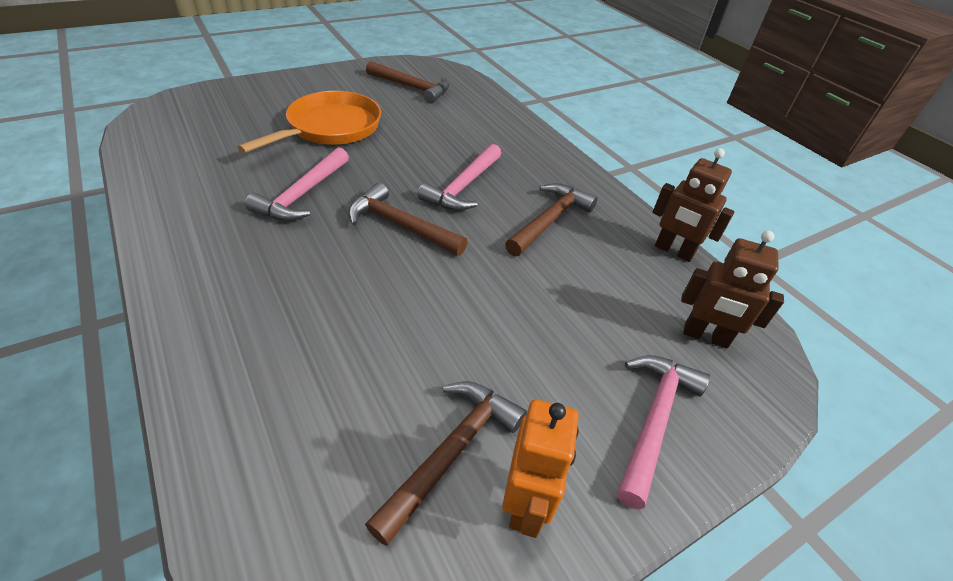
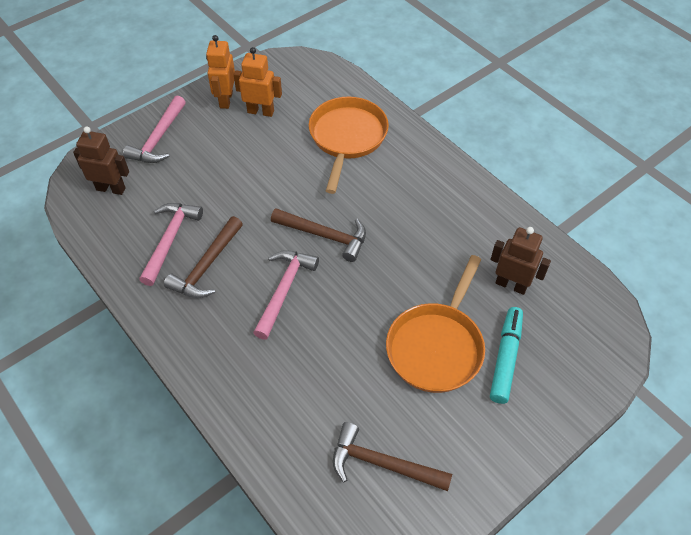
camera: 175 degrees right, 10 degrees up
(275, 113) = (505, 358): none -> turquoise marker
(302, 194) = (412, 250): pink hammer -> pink hammer (170, 240)
(304, 357) = (347, 138): none -> orange pan
(451, 452) = (261, 111): brown hammer -> orange robot
(673, 251) = (108, 255): brown robot -> brown robot (511, 285)

